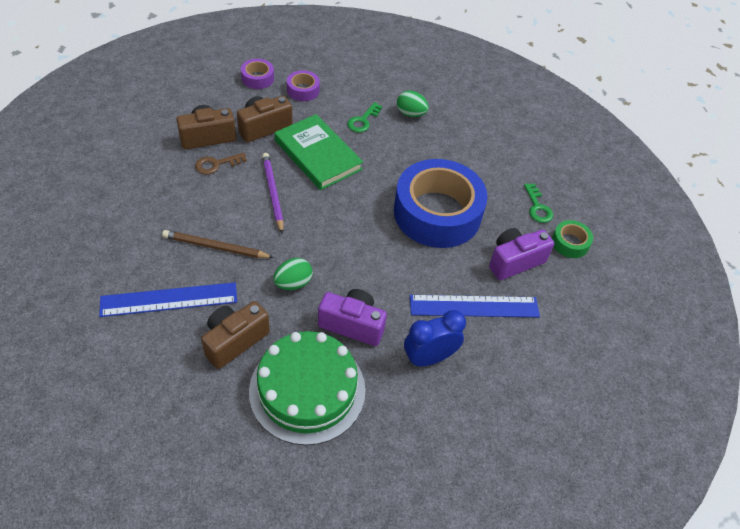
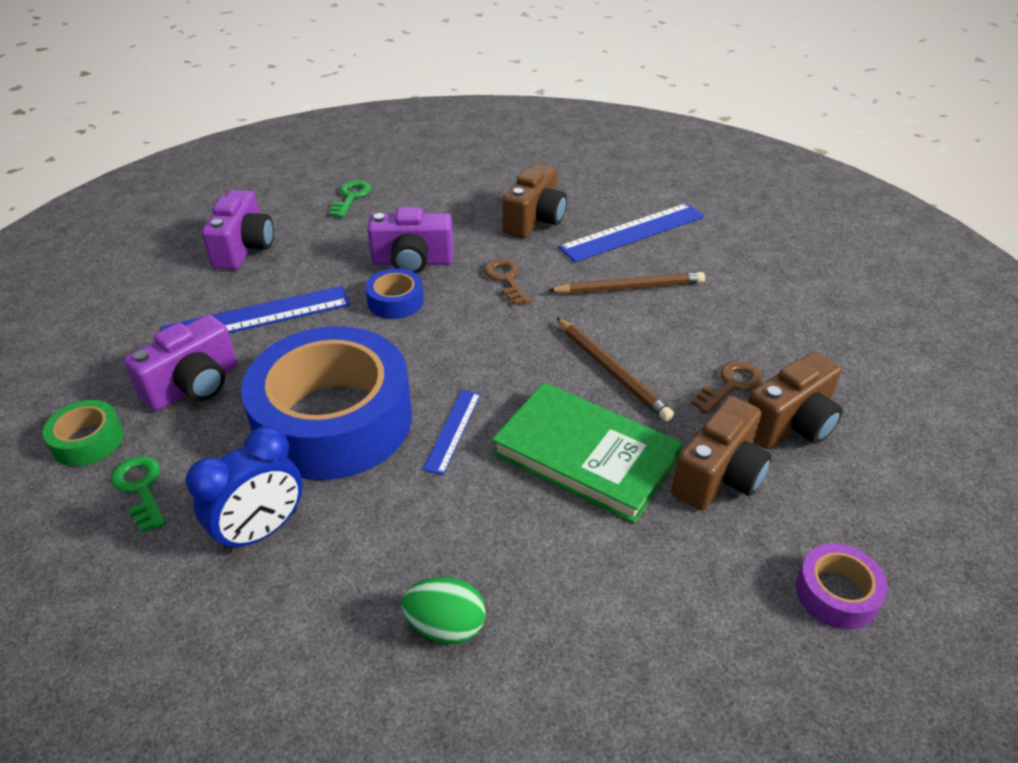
camera: 165 degrees right, 10 degrees down
(272, 193) = (612, 371): purple pencil -> brown pencil
(293, 283) = (506, 279): green egg -> brown key
(303, 90) = (718, 599): purple tape -> none
(307, 390) = (436, 207): green cake -> none
(363, 120) = (544, 564): green key -> green key (351, 197)
(376, 187) = (453, 430): none -> blue ruler
(377, 288) = (395, 301): none -> blue tape
(429, 358) = (310, 257): blue clock -> blue clock (261, 531)
(480, 388) = (244, 248): none -> purple camera

